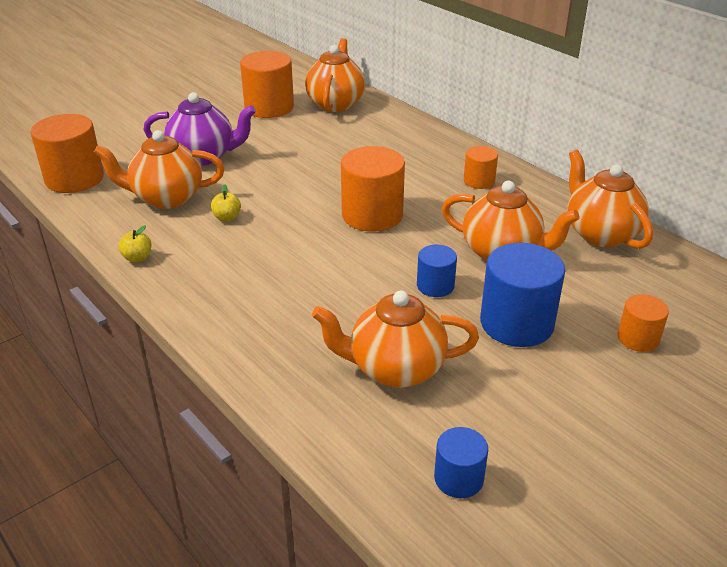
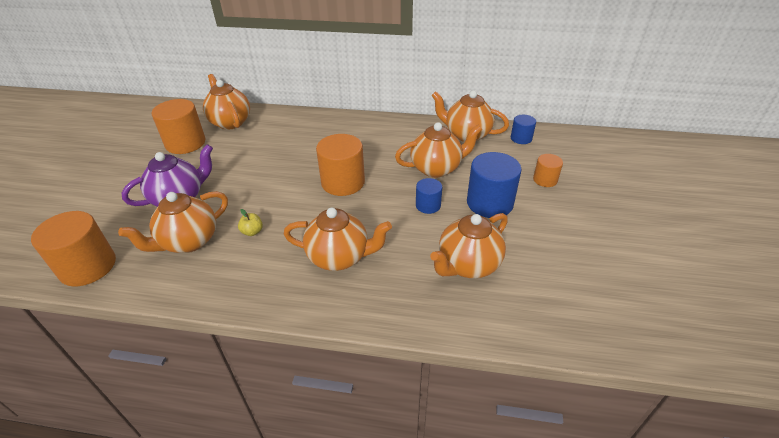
camera: 40 degrees left, 5 degrees up
(137, 258) = (222, 295): yellow apple -> none
(274, 284) = (339, 257): none -> orange teapot
(458, 478) = (567, 302): blue cylinder -> blue cylinder (521, 138)
(479, 181) = (375, 133): orange cylinder -> none

